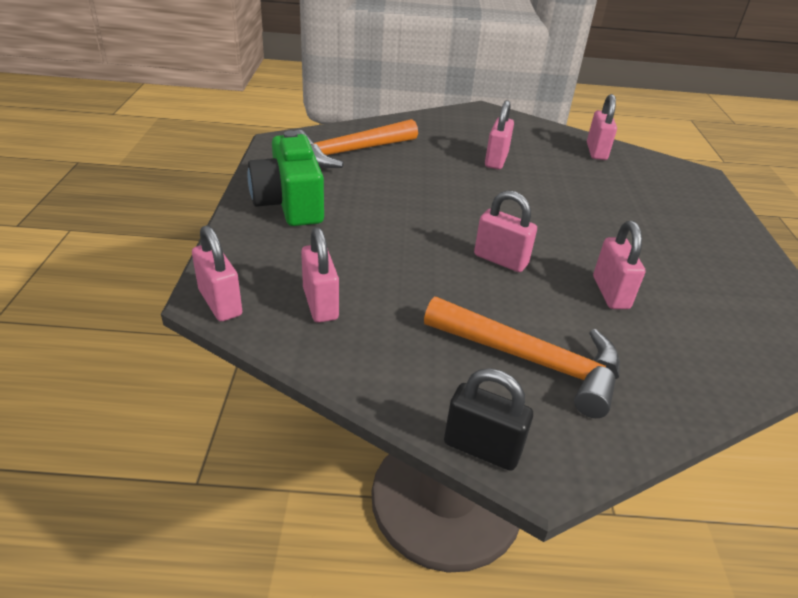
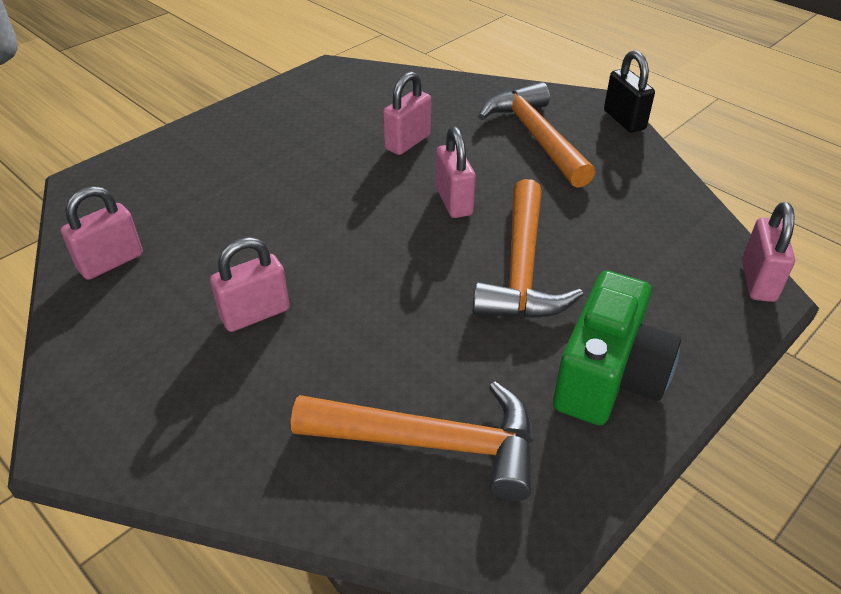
camera: 135 degrees left, 5 degrees up
(320, 304) = (661, 239): pink padlock -> none
(398, 236) = (522, 268): none -> orange hammer

